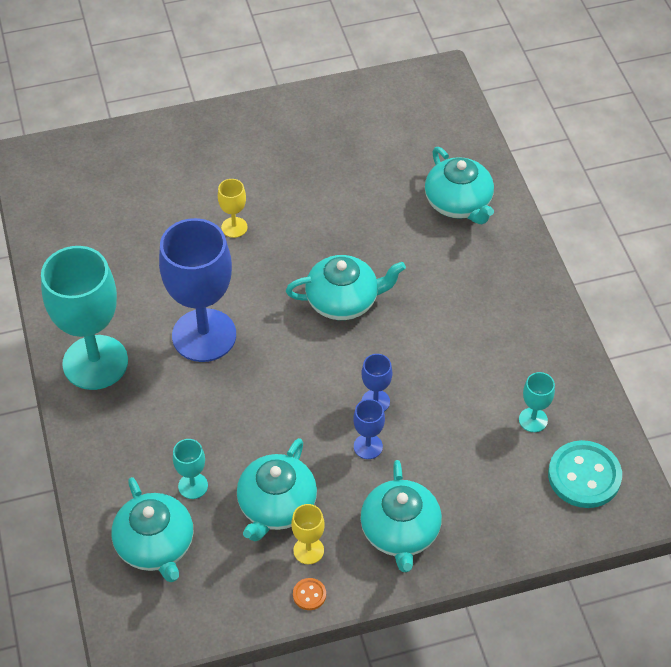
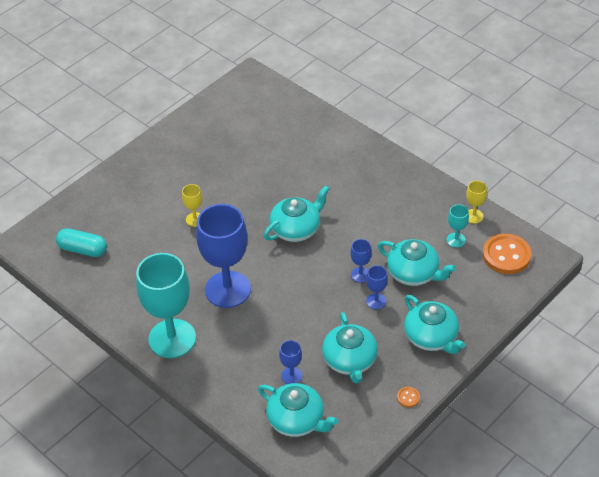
camera: 30 degrees left, 5 degrees down
(82, 200) = (83, 249): none -> turquoise capsule
(193, 486) = (291, 376): turquoise goblet -> blue goblet
(308, 550) = (388, 374): yellow goblet -> yellow goblet (473, 216)
(458, 203) = (320, 143): turquoise teapot -> turquoise teapot (413, 273)
(584, 476) = (506, 255): turquoise button -> orange button

